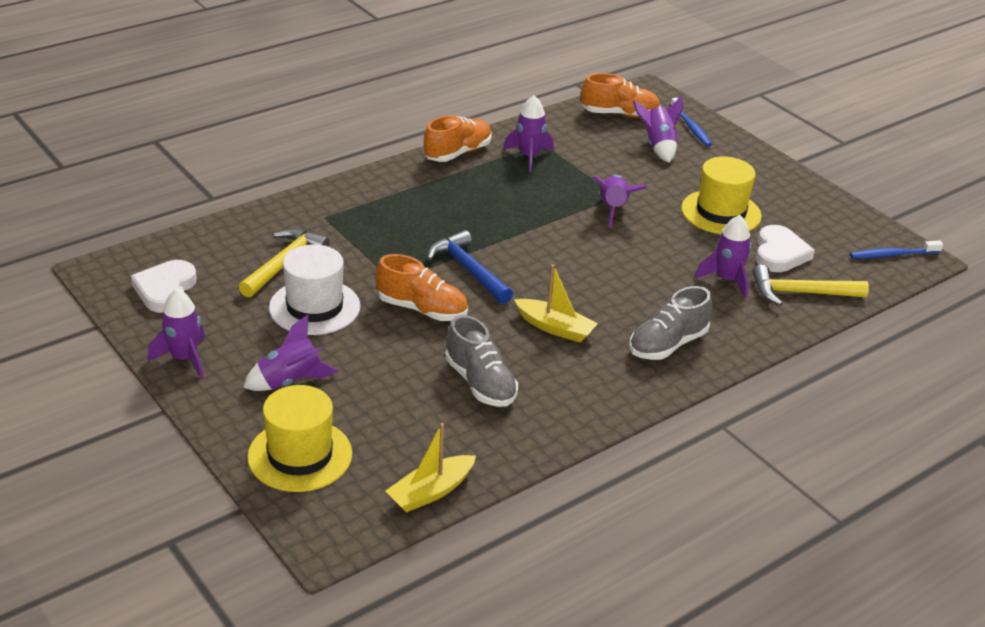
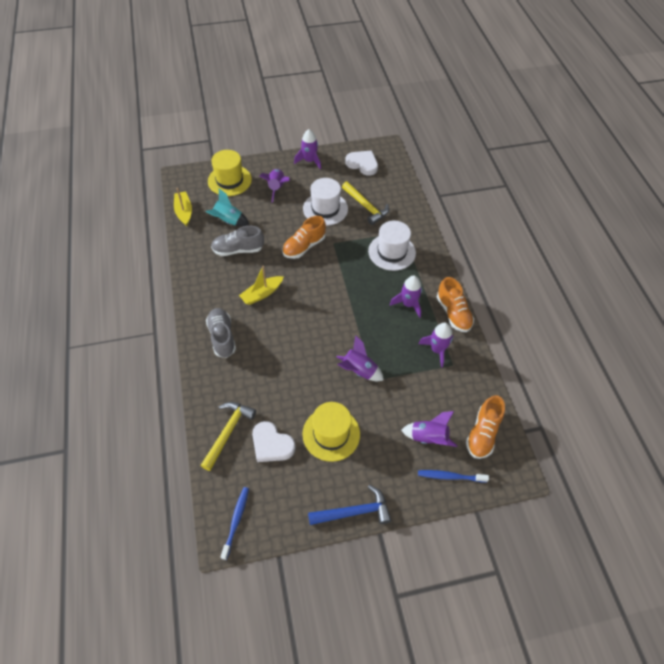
camera: 115 degrees right, 20 degrees up
(376, 220) = (392, 252): none -> white hat
(417, 419) = (228, 221): none -> turquoise rocket
(468, 270) = (328, 276): blue hammer -> blue hammer (354, 512)
(726, 280) = (260, 397): purple rocket -> purple rocket (408, 304)

